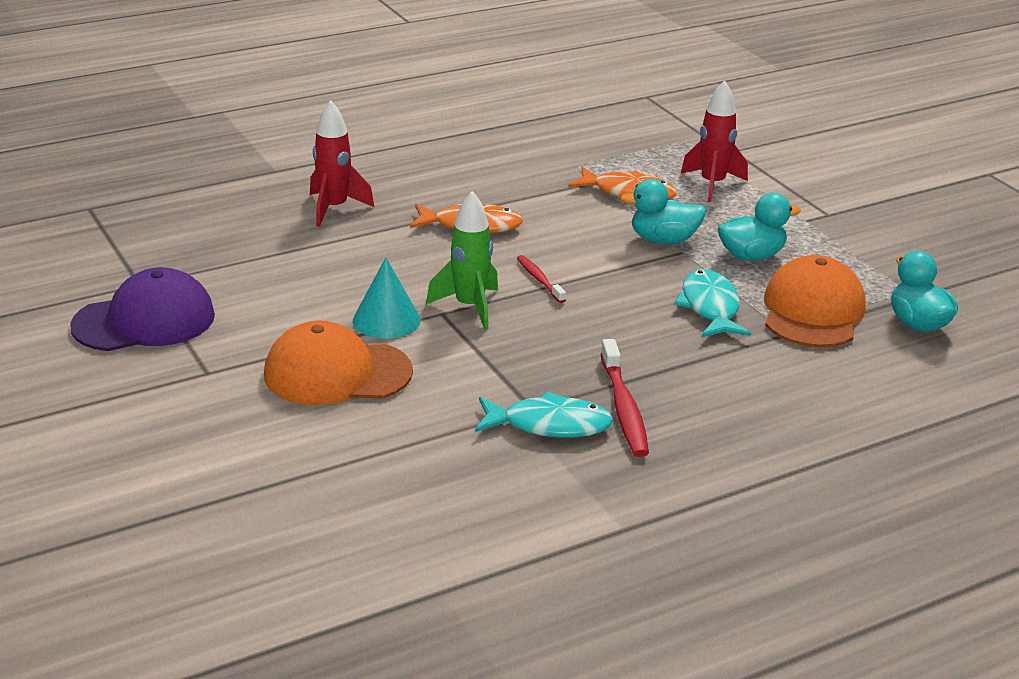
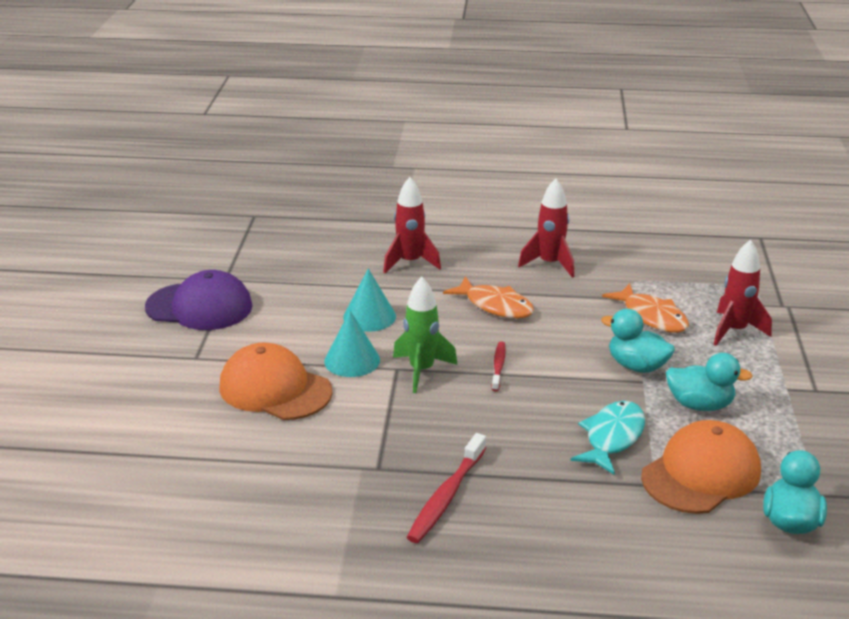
camera: 35 degrees right, 0 degrees up
(354, 273) = (369, 316): none -> turquoise cone
(480, 171) = (550, 264): none -> red rocket
(549, 425) = (375, 487): turquoise fish -> none

